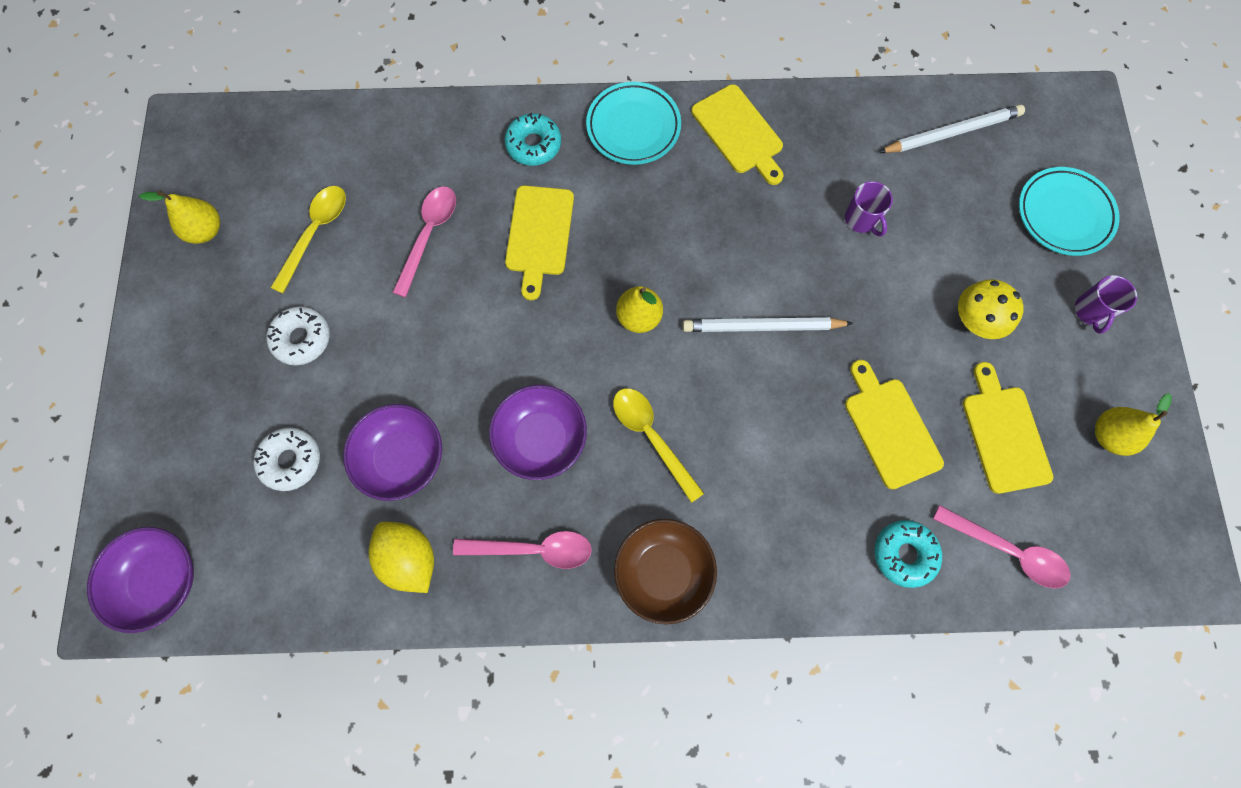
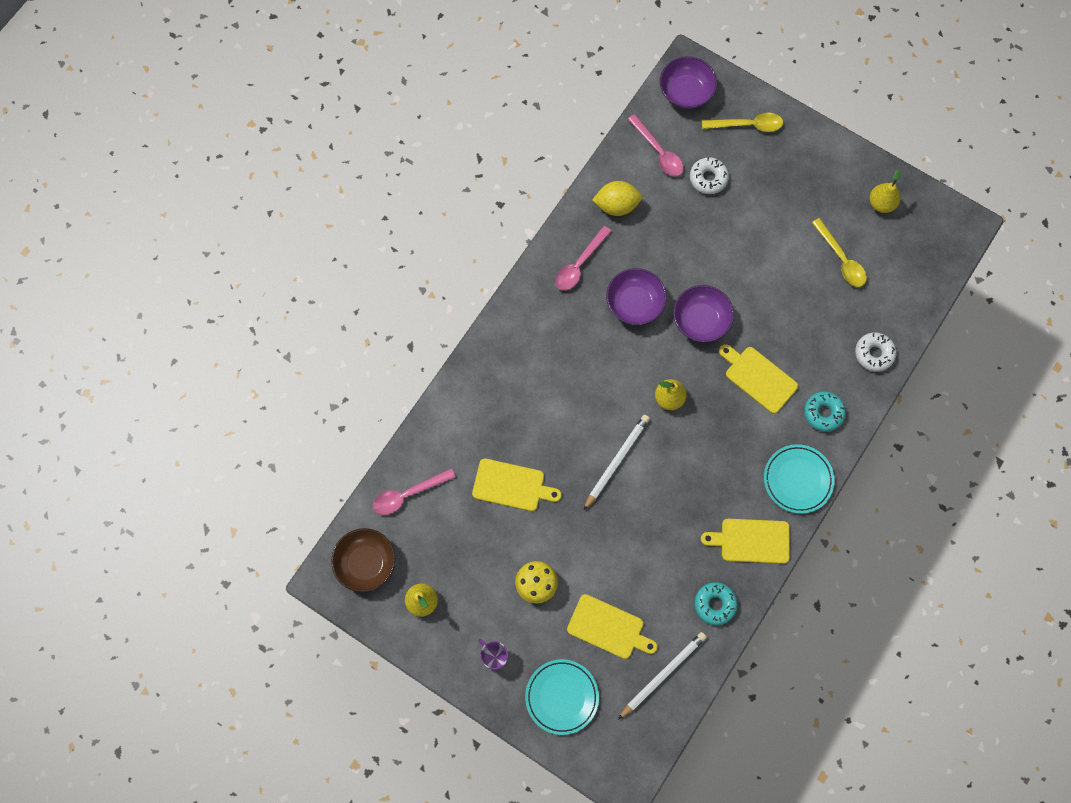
camera: 125 degrees right, 0 degrees up
(302, 339) = (776, 218): white donut -> white donut (874, 353)
(402, 458) = (672, 231): purple bowl -> purple bowl (701, 320)
(429, 235) = (799, 318): pink spoon -> pink spoon (658, 152)
(651, 437) = (596, 359): yellow spoon -> yellow spoon (747, 125)
(663, 572) = (523, 318): brown bowl -> brown bowl (366, 563)
(861, 220) = (643, 569): purple mug -> none
(904, 554) = (445, 441): turquoise donut -> turquoise donut (715, 604)
(951, 133) = (663, 674): white pencil -> white pencil turned 150 degrees counterclockwise
(1004, 434) = (464, 544): yellow cutting board -> yellow cutting board (608, 627)

